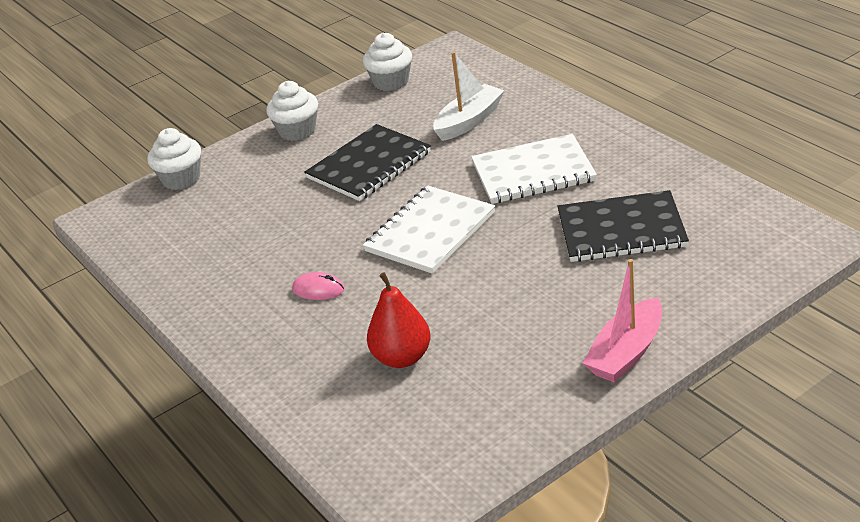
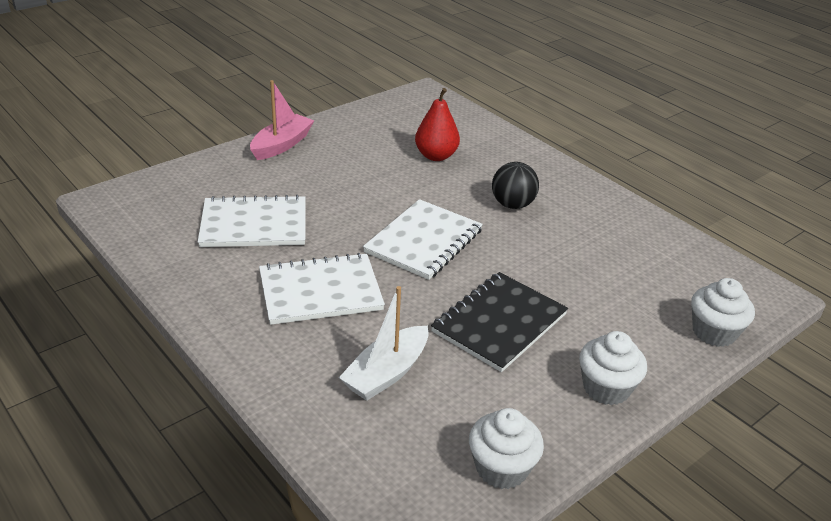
camera: 170 degrees right, 0 degrees up
(318, 289) = (512, 205): pink mouse -> black ball
(621, 230) = (254, 224): black notebook -> white notebook

